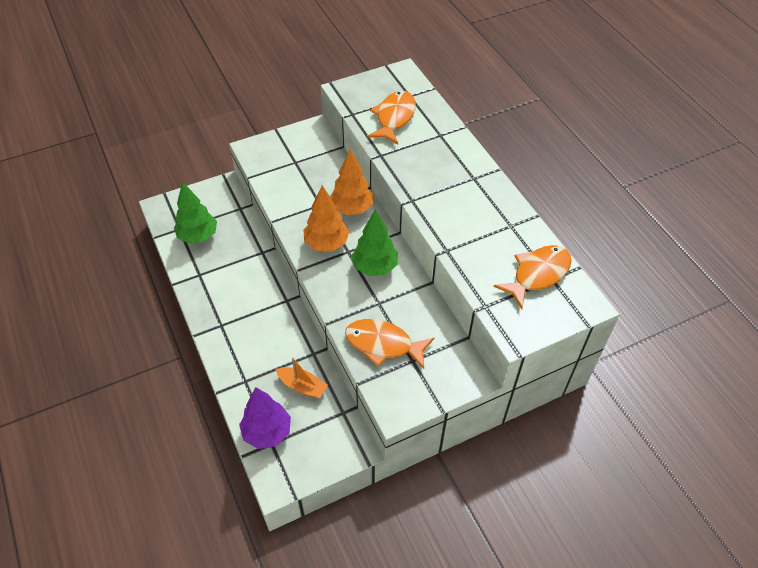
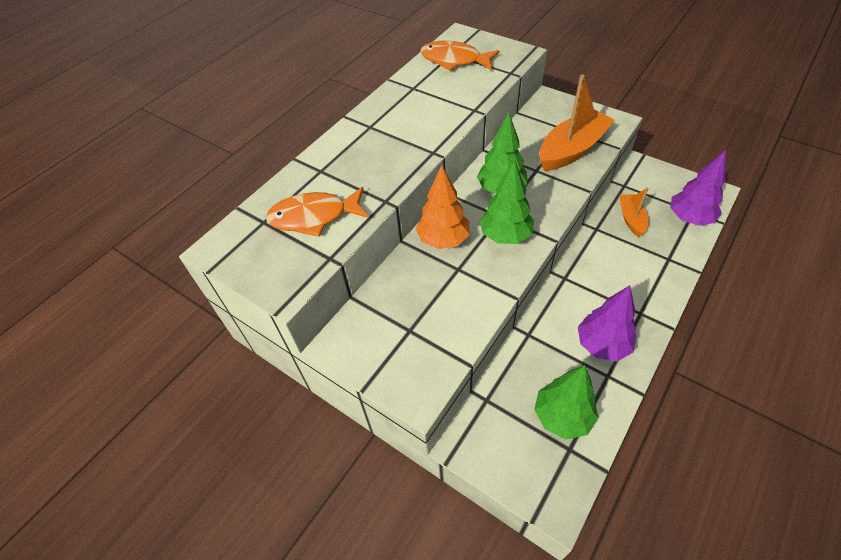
camera: 115 degrees left, 0 degrees up
(219, 285) = (602, 345): none -> purple tree
(326, 244) = (505, 236): orange tree -> green tree
(383, 344) = (572, 150): orange fish -> orange boat

